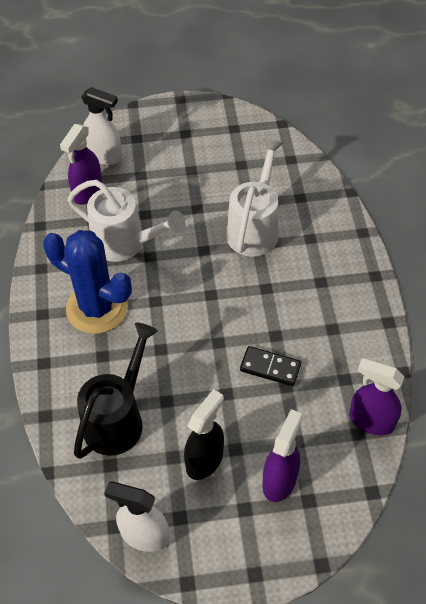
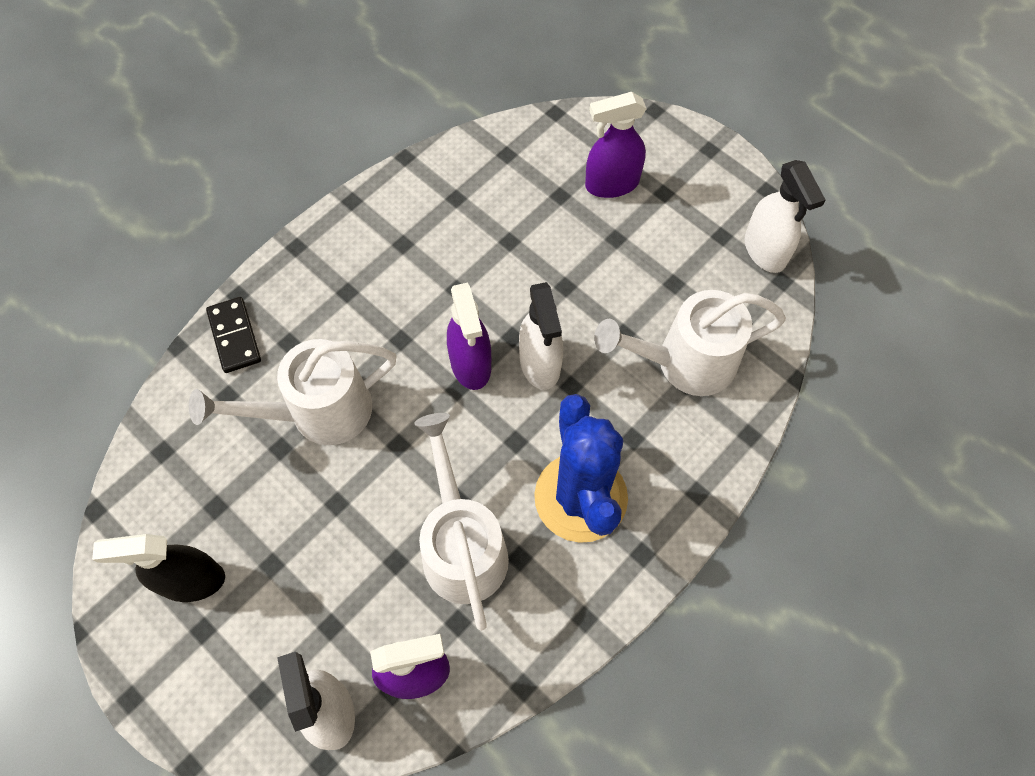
camera: 130 degrees left, 10 degrees up
(118, 418) = (684, 362): black watering can -> white watering can
(188, 343) = (540, 364): none -> white spray bottle
(205, 460) = (651, 255): black spray bottle -> black spray bottle (191, 580)
(270, 367) = (500, 268): black domino -> black domino (234, 336)
(371, 420) = (484, 152): purple spray bottle -> purple spray bottle (471, 364)

